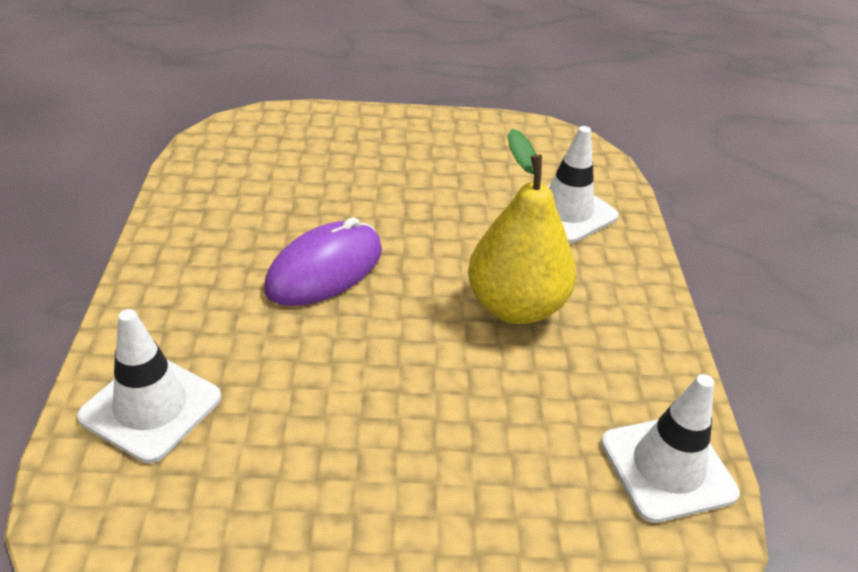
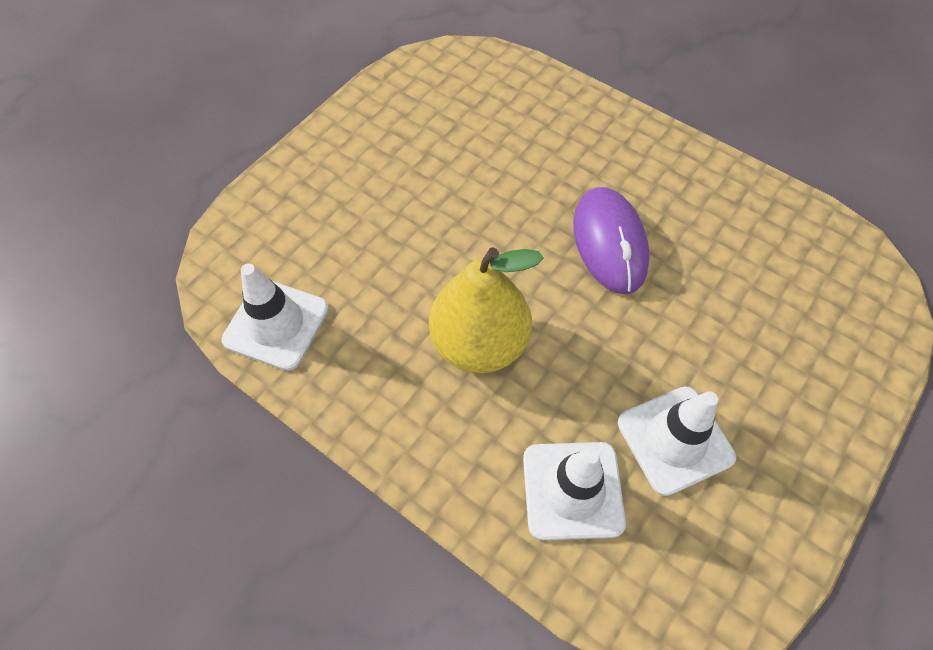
camera: 130 degrees right, 20 degrees up
(151, 407) = (537, 105): white traffic cone -> white traffic cone (675, 440)

